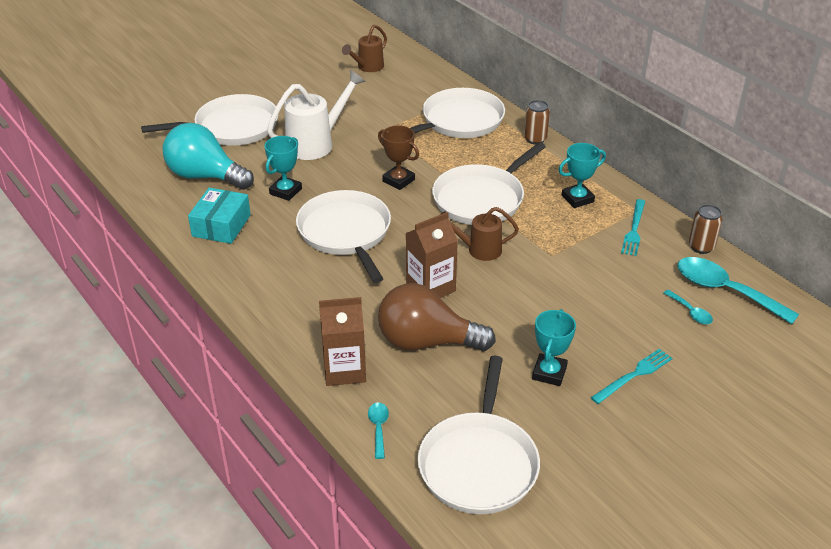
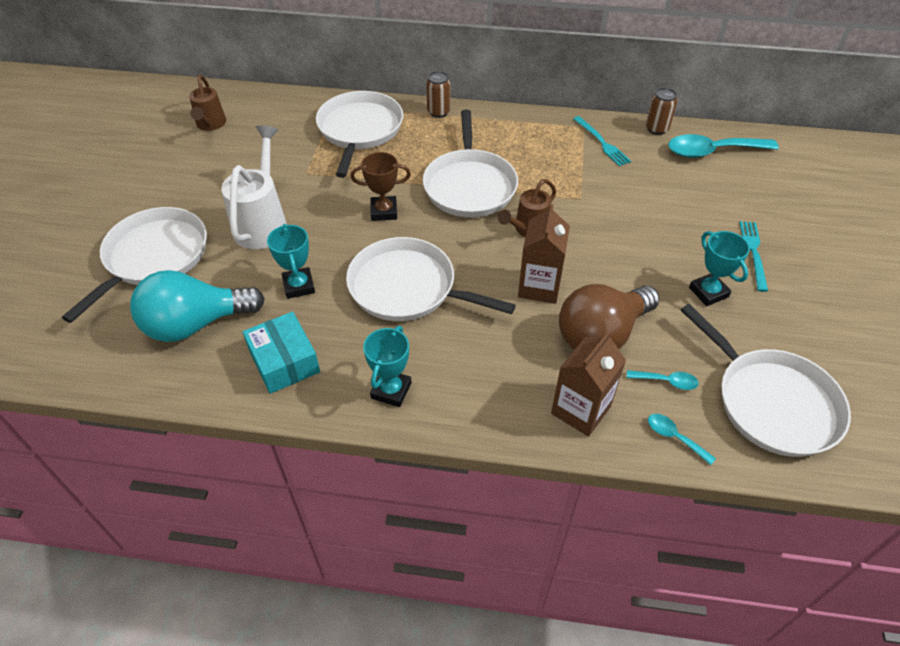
camera: 45 degrees left, 10 degrees up
(577, 199) = (534, 142): turquoise trophy -> turquoise trophy (391, 390)
(690, 312) = (716, 181): turquoise spoon -> turquoise spoon (666, 381)

